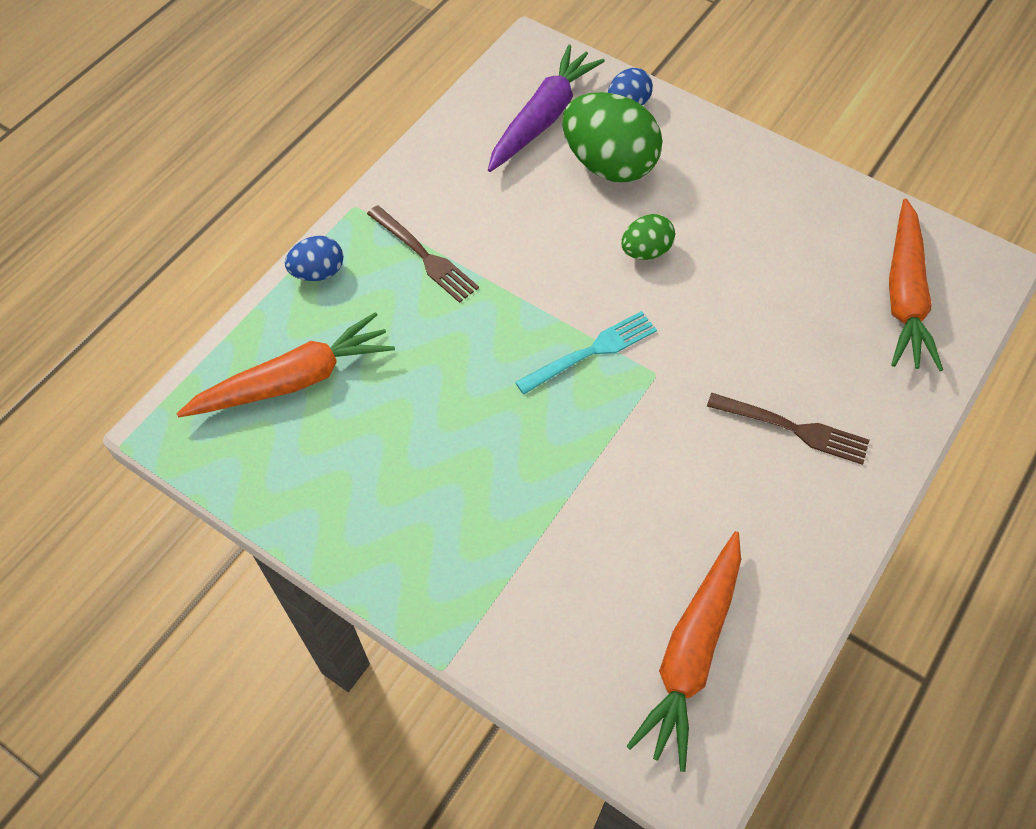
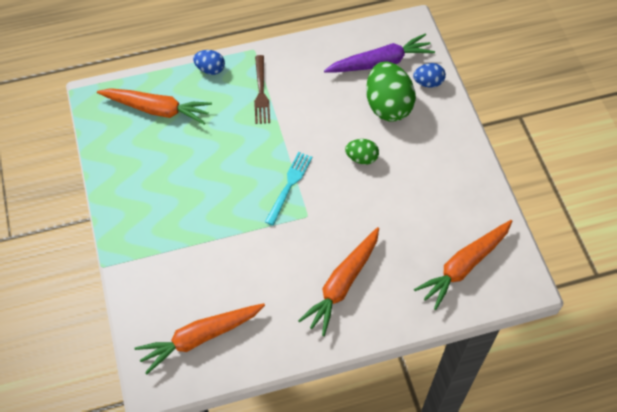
camera: 40 degrees right, 0 degrees up
(591, 352) = (289, 185): turquoise fork -> turquoise fork turned 75 degrees counterclockwise
(793, 428) = (342, 284): brown fork -> orange carrot

